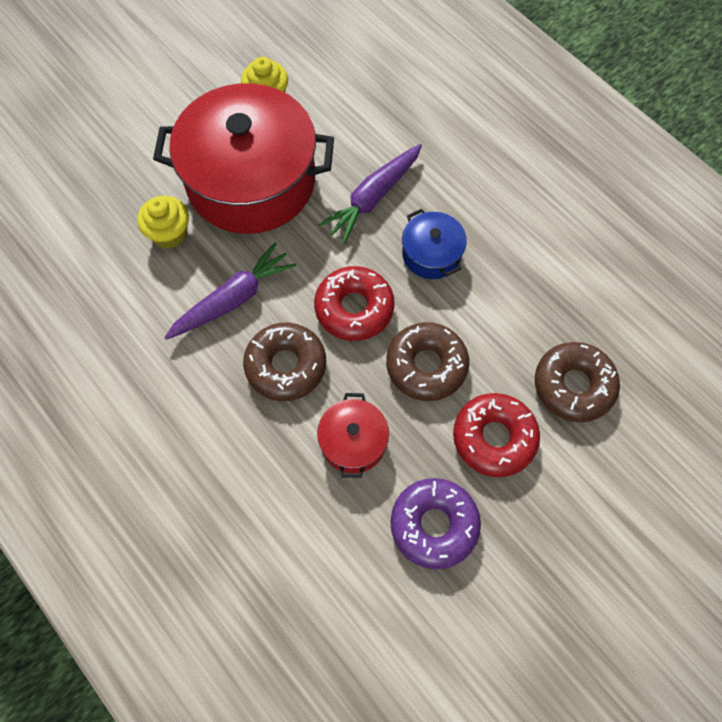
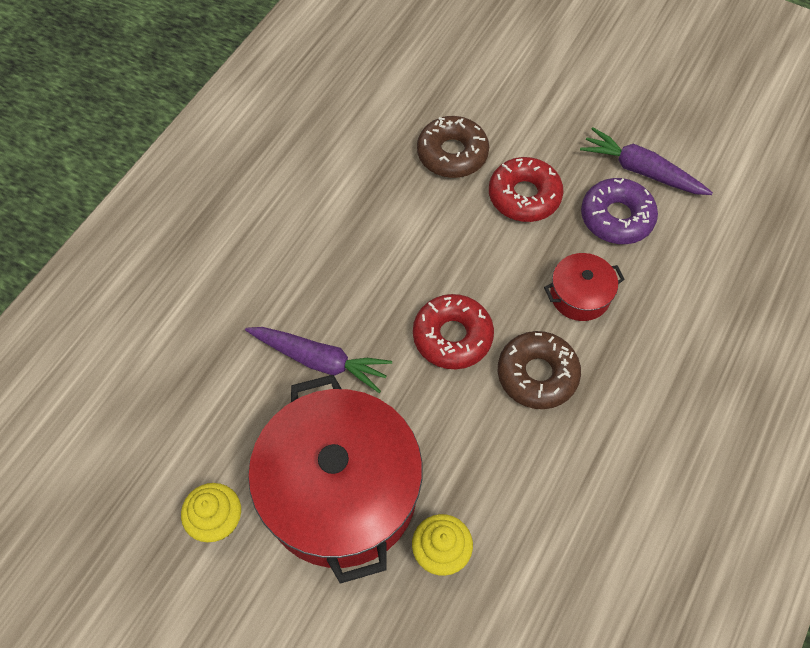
camera: 110 degrees left, 5 degrees down
(233, 299) = (490, 451): purple carrot -> purple carrot (641, 171)
(426, 366) = (483, 261): brown donut -> none
(431, 254) = (366, 290): blue pot -> none

